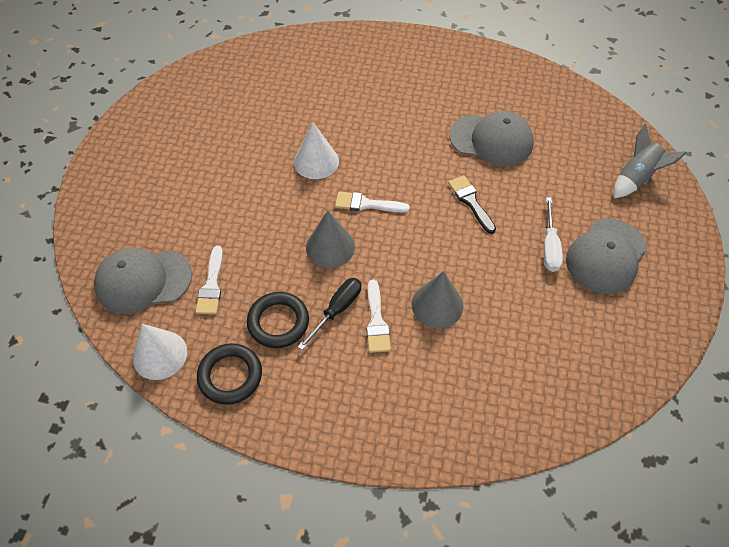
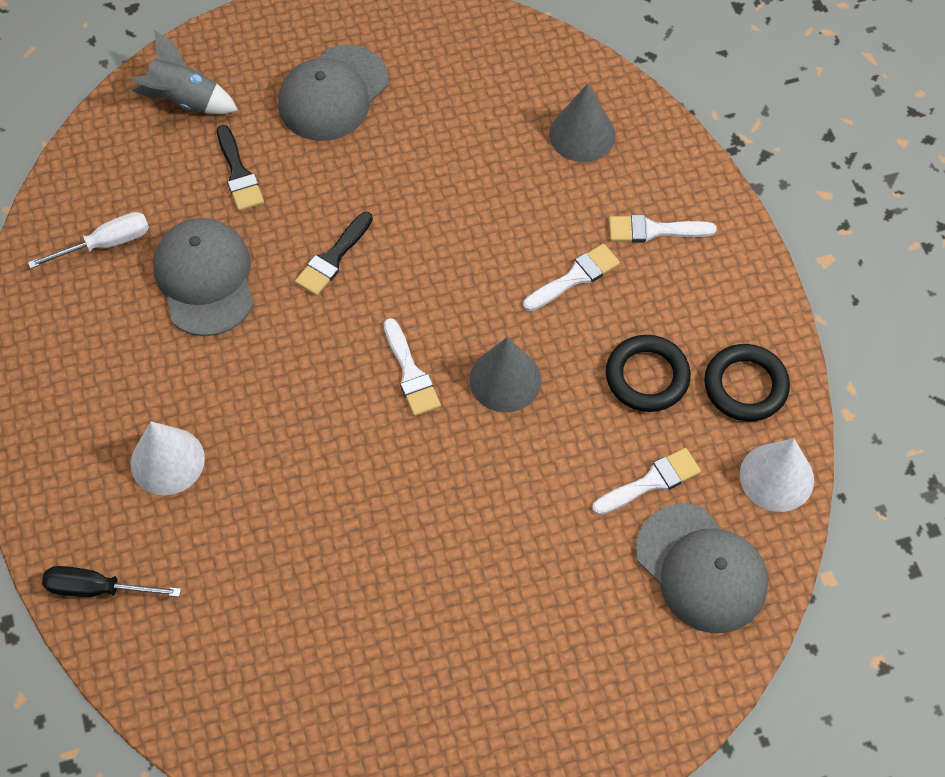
camera: 120 degrees left, 5 degrees up
(316, 161) = (374, 476): white cone -> white cone (167, 461)
(337, 310) = (588, 324): black screwdriver -> black screwdriver (97, 589)
(383, 391) = (654, 230): none -> white brush
(437, 305) = (512, 228): grey cone -> grey cone (582, 134)
(549, 246) = (354, 151): white screwdriver -> white screwdriver (106, 244)
(562, 182) = (238, 173): none -> black brush
(606, 256) = (333, 93): grey cap -> grey cap turned 120 degrees clockwise

